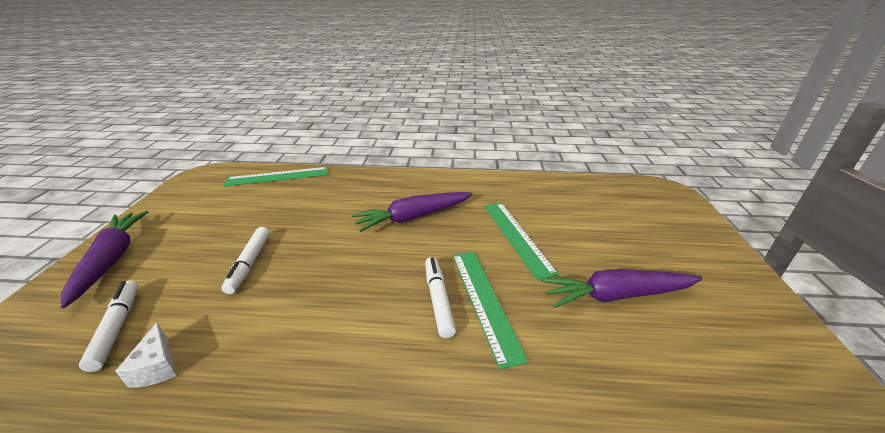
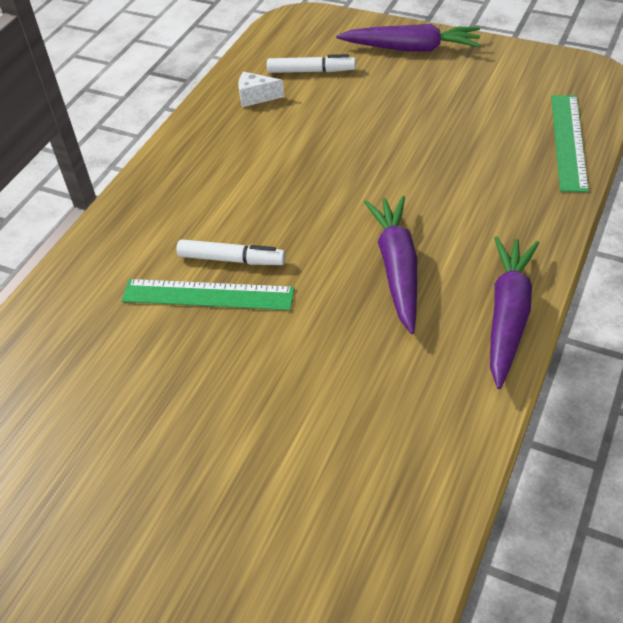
camera: 115 degrees right, 15 degrees up
(249, 264) = (362, 130): white marker -> none
(517, 236) = (300, 367): green ruler -> none
(617, 295) = (144, 420): purple carrot -> purple carrot (508, 315)

